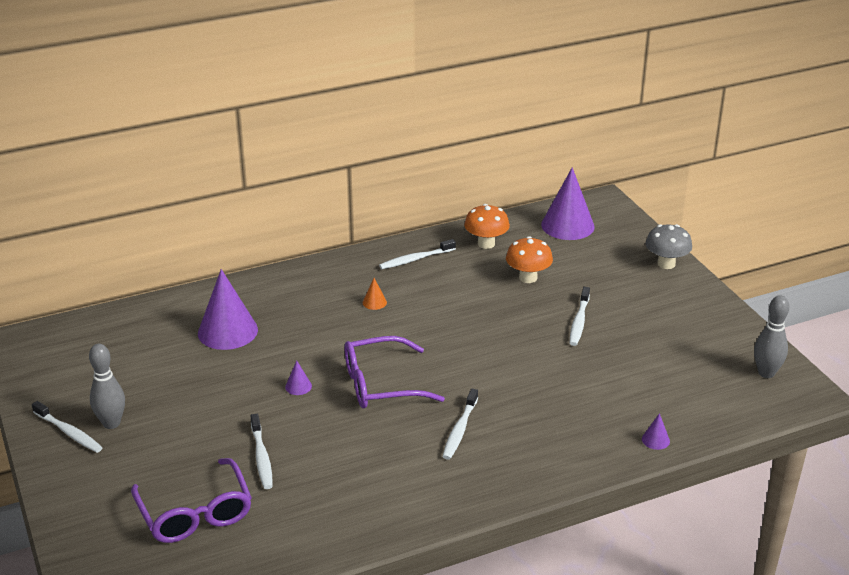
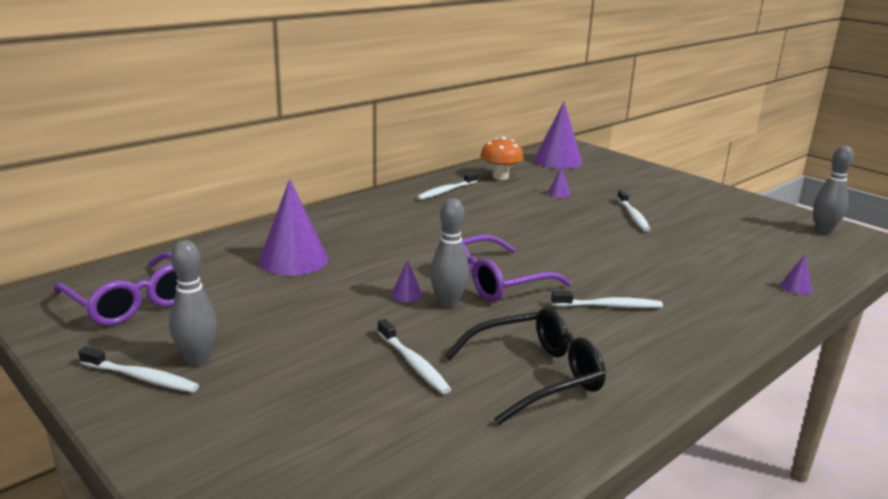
camera: 20 degrees left, 10 degrees down
(195, 513) = (369, 437): purple glasses -> purple glasses (132, 302)
(326, 402) = (448, 303): none -> grey bowling pin
(345, 487) = (535, 376): none -> black glasses
(374, 302) = (433, 223): orange cone -> none
(460, 430) = (609, 306): white toothbrush -> white toothbrush turned 90 degrees counterclockwise
(528, 278) = (558, 193): orange mushroom -> purple cone
(666, 264) = (662, 175): grey mushroom -> none

